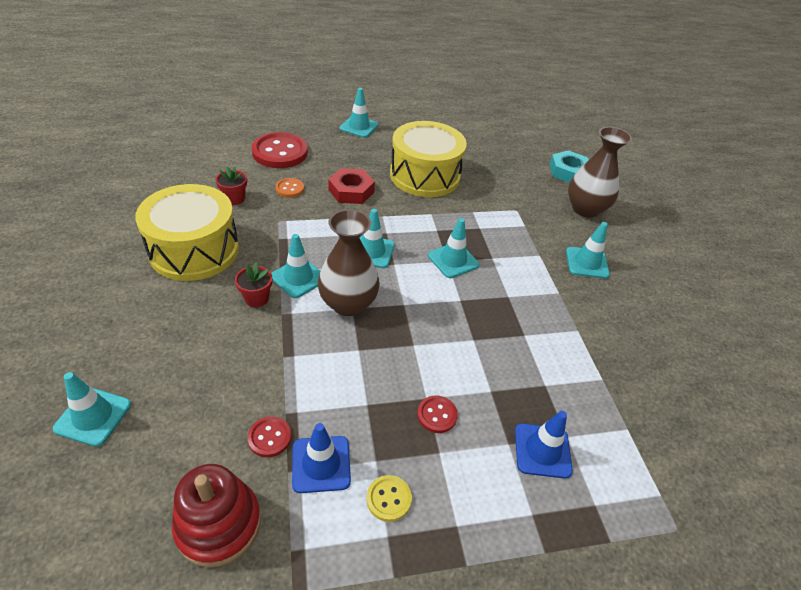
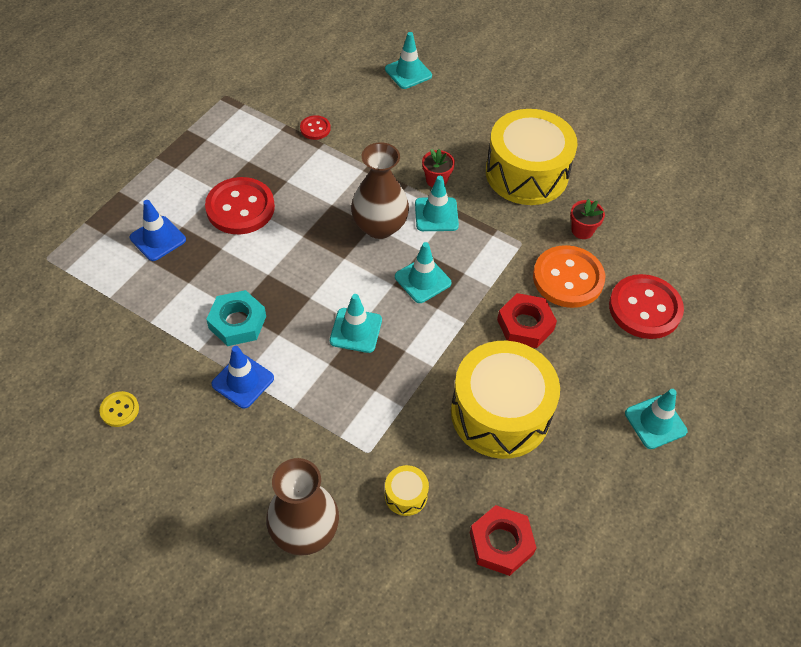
camera: 135 degrees right, 10 degrees up
(218, 524) = (288, 88): red stacking toy -> none
(290, 189) = (568, 278): orange button -> orange button, size x2.10
(321, 464) = (274, 139): blue traffic cone -> blue traffic cone (243, 381)
(389, 499) = (222, 152): yellow button -> yellow button (119, 410)
(437, 415) = (240, 208): red button -> red button, size x2.10
(491, 148) = (501, 543): none -> red nut
(516, 186) = (406, 495): none -> yellow drum
(568, 172) = (378, 593): turquoise nut -> turquoise nut (237, 322)
(587, 263) = (243, 440): turquoise traffic cone -> none

